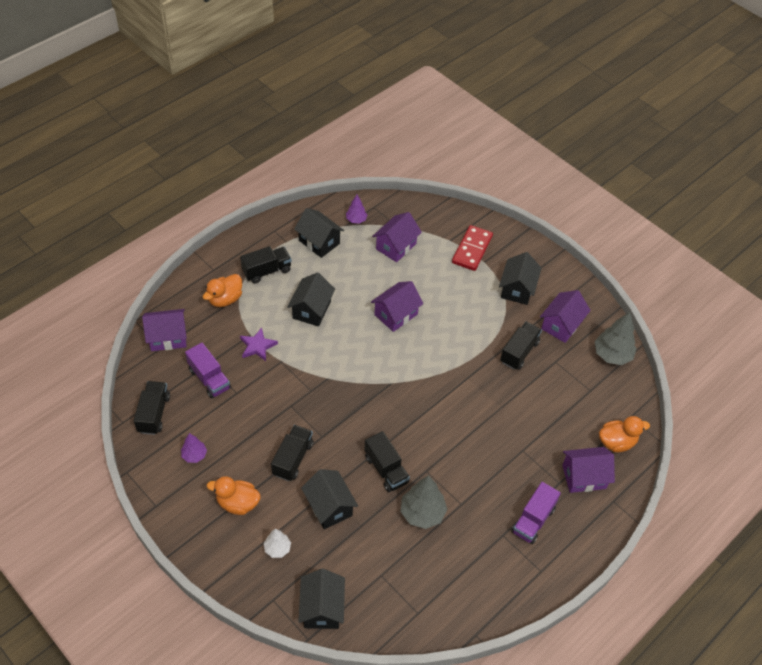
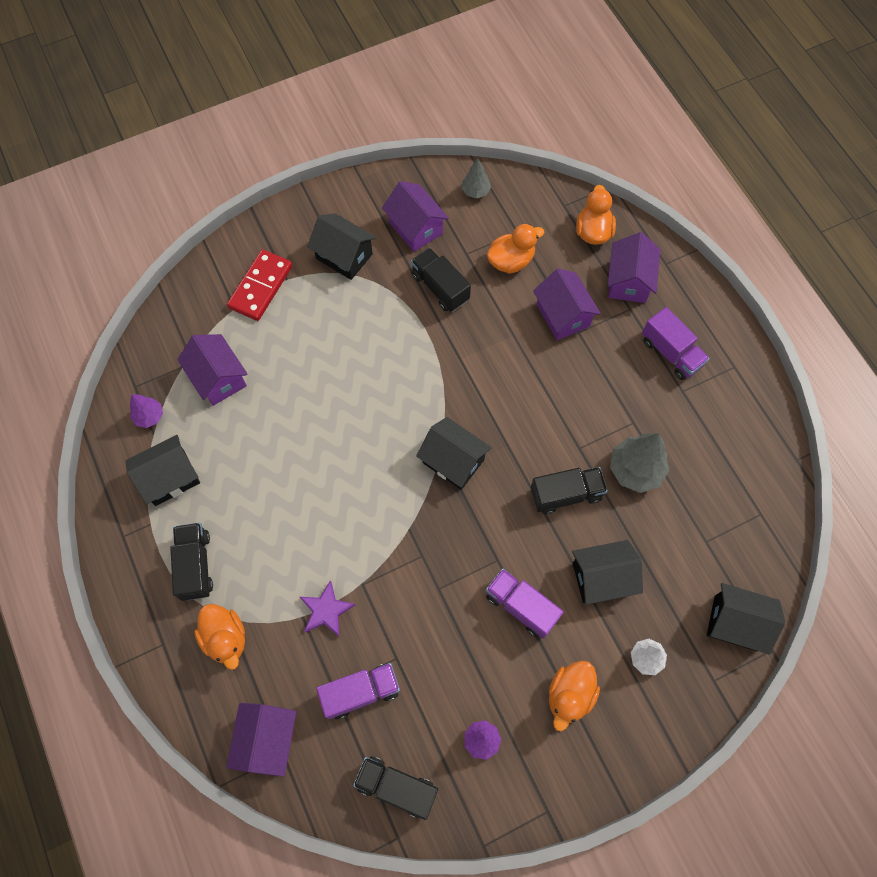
camera: 70 degrees left, 15 degrees up
(293, 459) = (521, 606): black truck -> purple truck
(311, 310) = (288, 520): black house -> black house (453, 461)
(396, 314) = (334, 413): purple house -> purple house (563, 315)
(472, 249) = (260, 287): red domino -> red domino turned 75 degrees clockwise
(563, 392) = (511, 261): none -> orange duck
(612, 355) = (475, 191): grey tree -> grey tree, size x0.57

